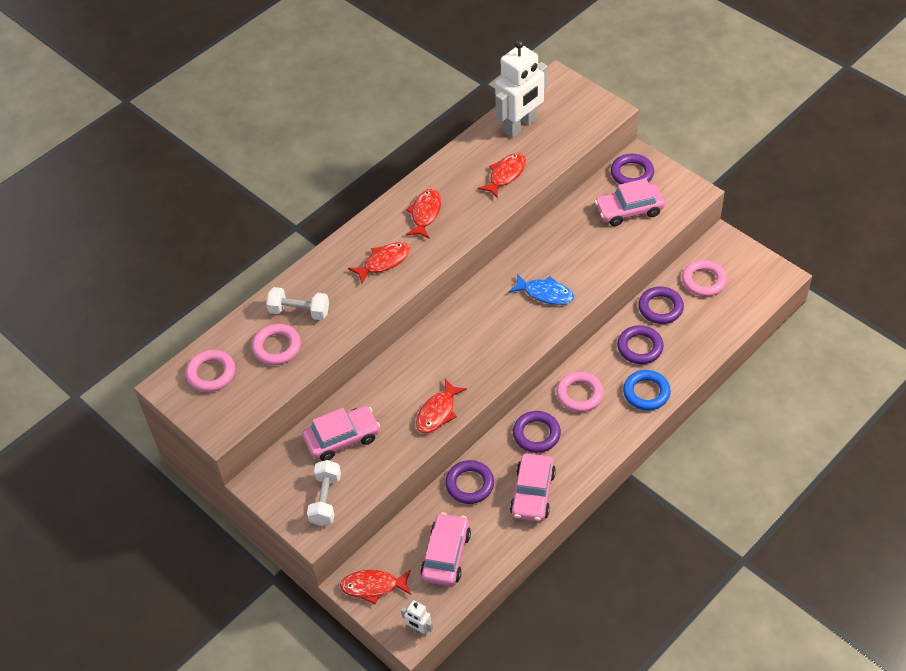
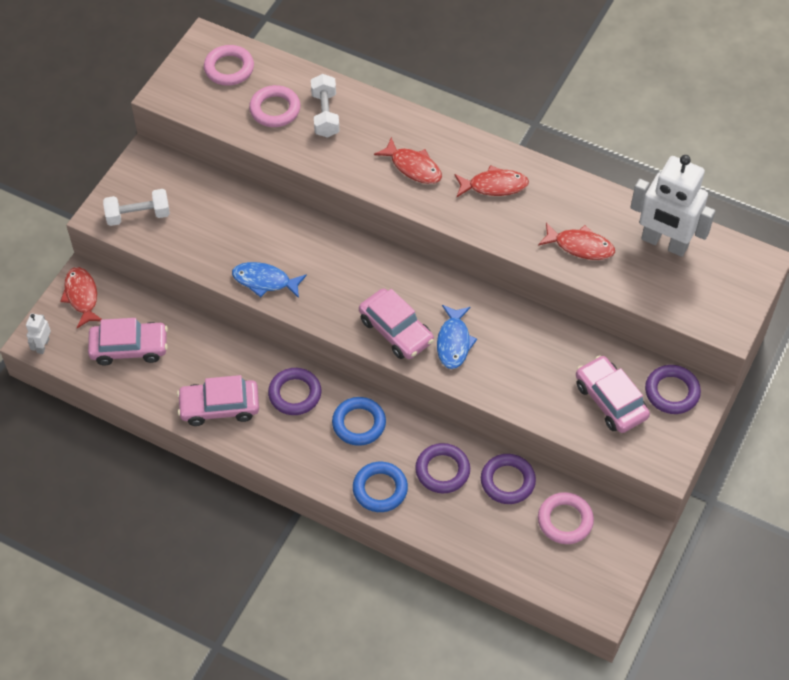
camera: 70 degrees right, 5 degrees up
(342, 438) = (212, 209): pink car -> pink car (396, 330)
(438, 412) = (265, 281): red fish -> blue fish
(470, 484) = (217, 348): purple ring -> none
(579, 394) = (359, 423): pink ring -> blue ring

